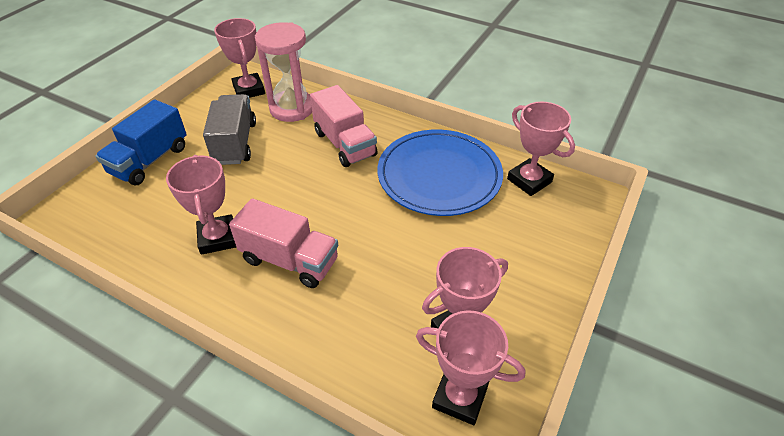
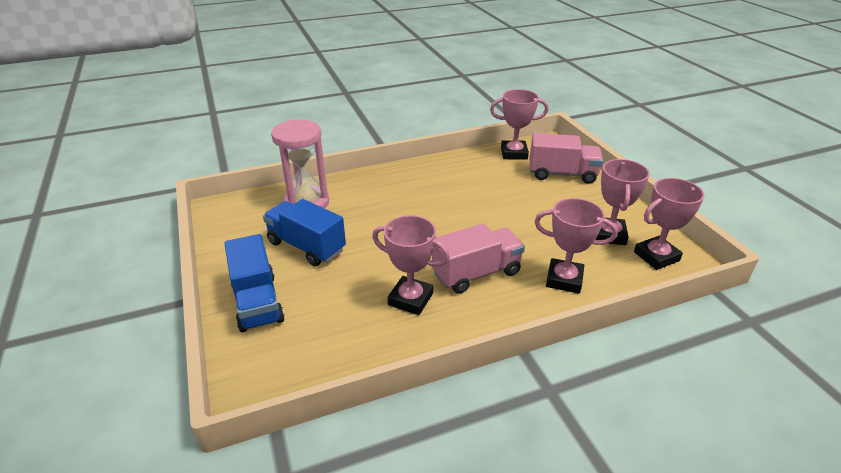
camera: 50 degrees left, 10 degrees down
(235, 143) = (306, 246): grey truck -> blue truck
(249, 90) = (247, 212): pink trophy -> pink trophy (564, 279)
(345, 144) = (385, 199): pink truck -> pink truck (562, 174)
(439, 176) = (469, 179): blue plate -> none

